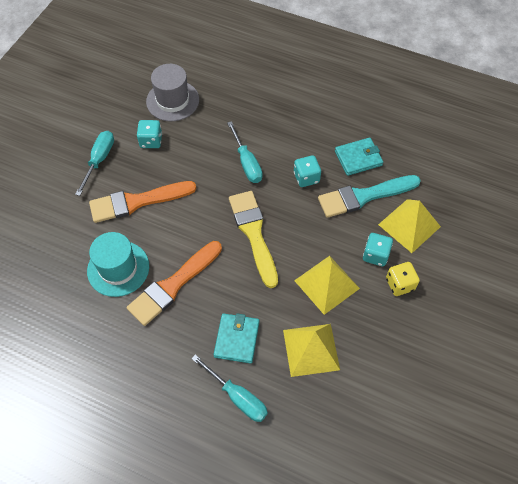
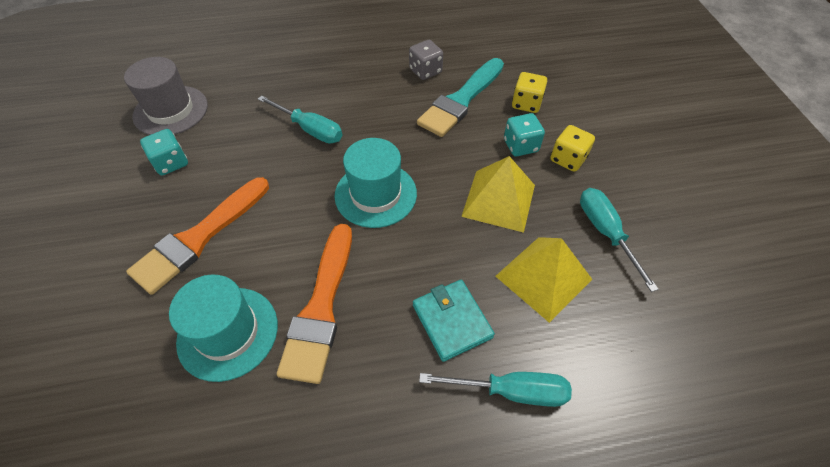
camera: 35 degrees left, 5 degrees down
(99, 160) = (110, 217): turquoise screwdriver -> turquoise screwdriver (605, 232)
(253, 233) = (375, 194): yellow brush -> turquoise hat
(306, 178) = (388, 112): turquoise dice -> none
(358, 158) = (425, 71): turquoise wallet -> grey dice
(409, 225) = (526, 104): yellow pyramid -> yellow dice

